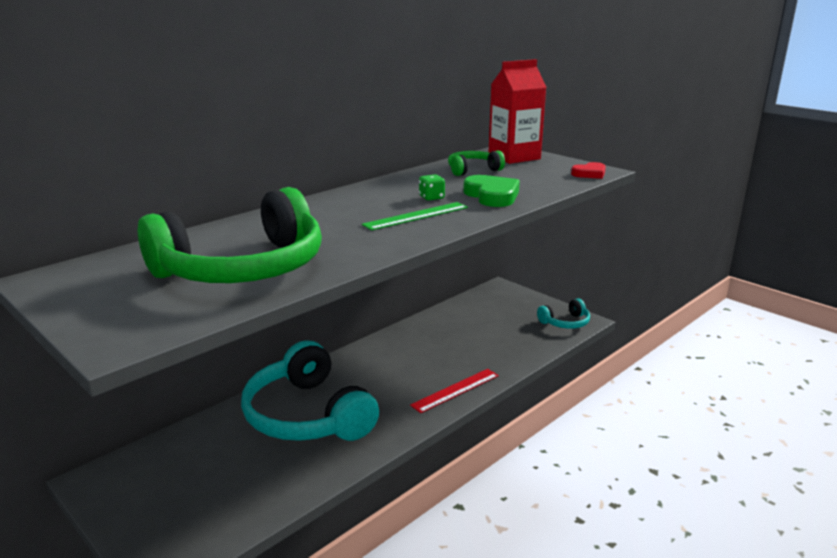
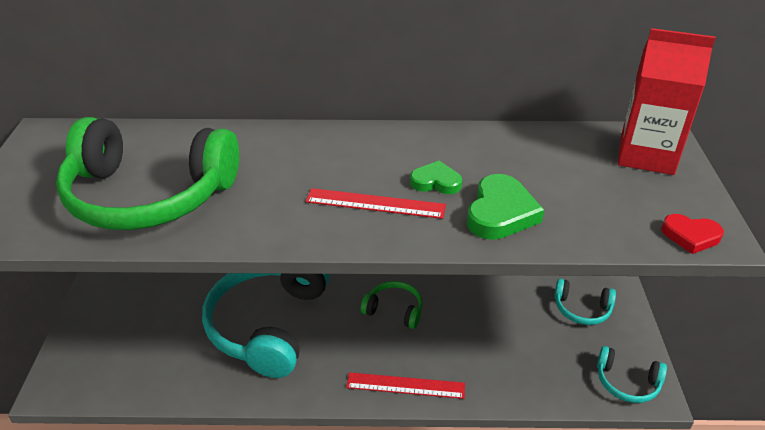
camera: 45 degrees right, 15 degrees up
(416, 216) = (375, 203): green ruler -> red ruler
(431, 197) = (436, 182): green dice -> green heart
(473, 170) = (555, 157): green headphones -> green headphones (394, 310)
(496, 304) = (582, 309): none -> turquoise headphones

